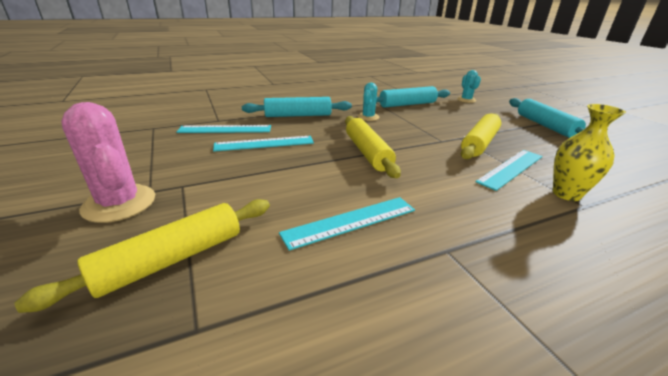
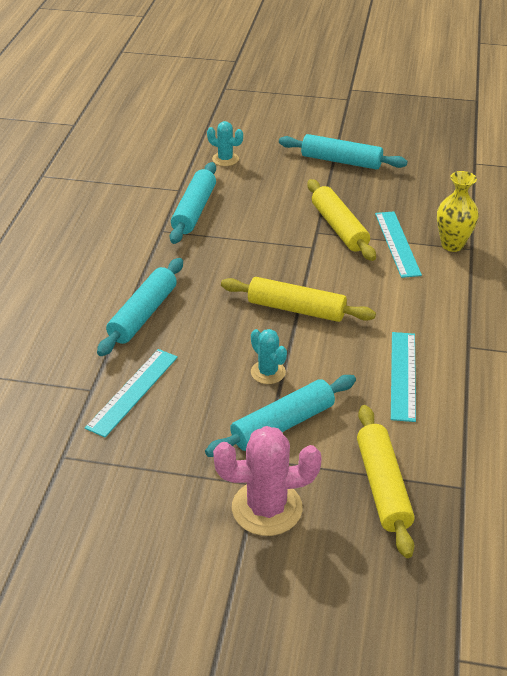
camera: 55 degrees left, 10 degrees up
(230, 182) = (283, 424): none -> turquoise rolling pin
(264, 143) = (208, 372): turquoise ruler -> none
(368, 117) = (204, 262): turquoise cactus -> turquoise cactus (268, 372)

